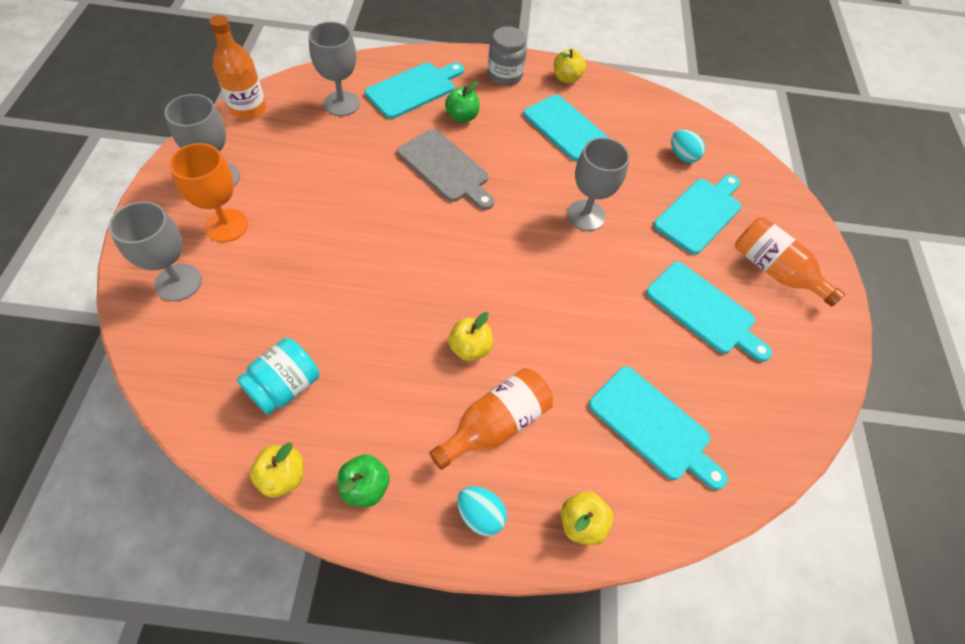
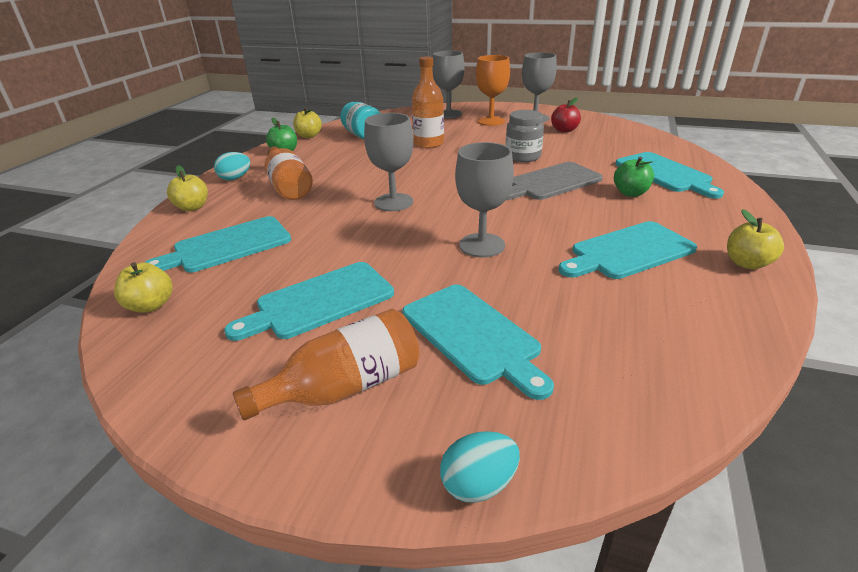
camera: 110 degrees right, 25 degrees down
(248, 109) = (608, 122): orange bottle -> orange bottle (428, 144)
(276, 150) = (564, 130): none -> red apple
(341, 103) = (628, 148): grey goblet -> grey goblet (393, 202)
(470, 348) = (355, 182): yellow apple -> yellow apple (151, 305)
(505, 75) = (723, 220): grey jar -> grey jar (522, 157)
(682, 156) = (598, 345): turquoise egg -> turquoise egg (479, 484)

